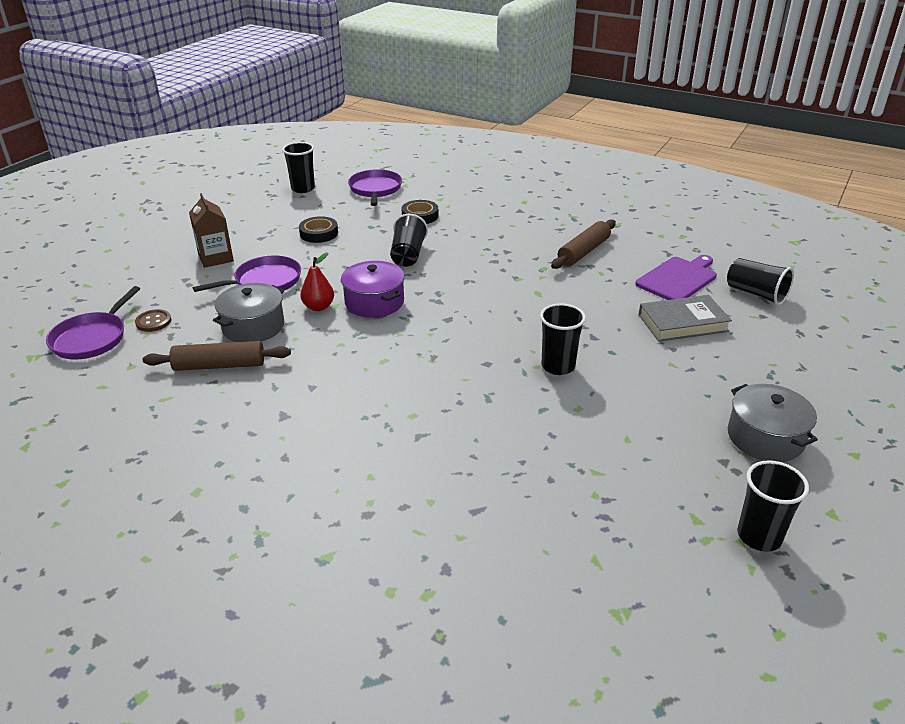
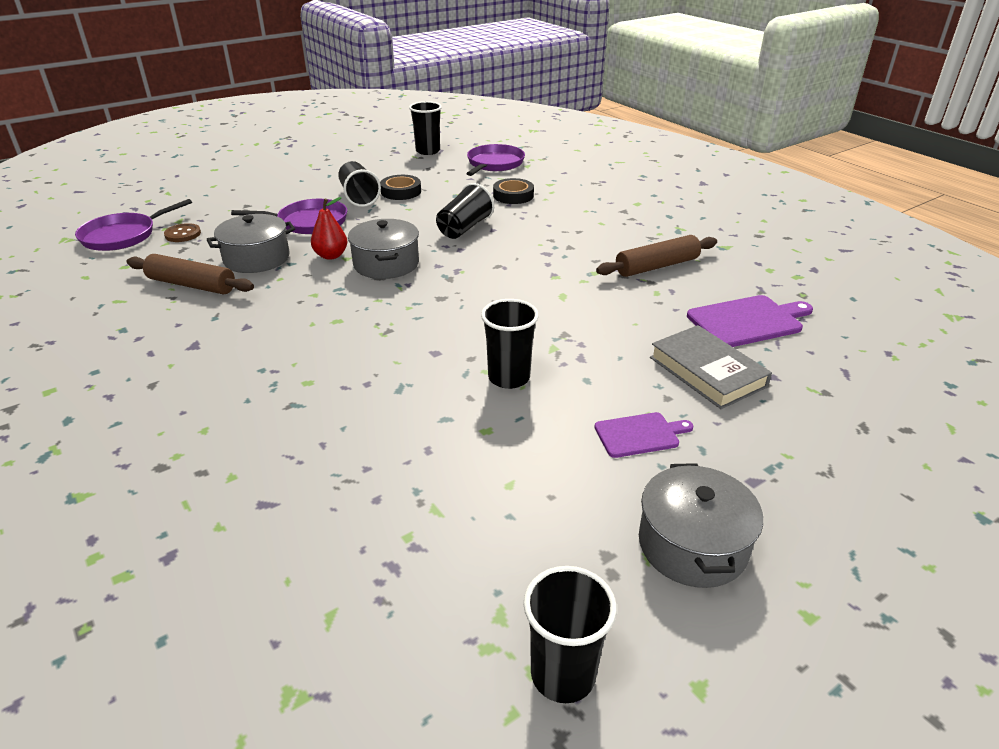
camera: 25 degrees right, 0 degrees up
(216, 258) = (290, 193): brown carton -> none
(374, 302) = (386, 264): purple pot -> grey pot
(678, 379) = (639, 435): none -> purple cutting board
(682, 323) = (707, 372): grey book -> grey book turned 45 degrees clockwise
(756, 294) = (840, 364): black cup -> black cup (359, 197)

